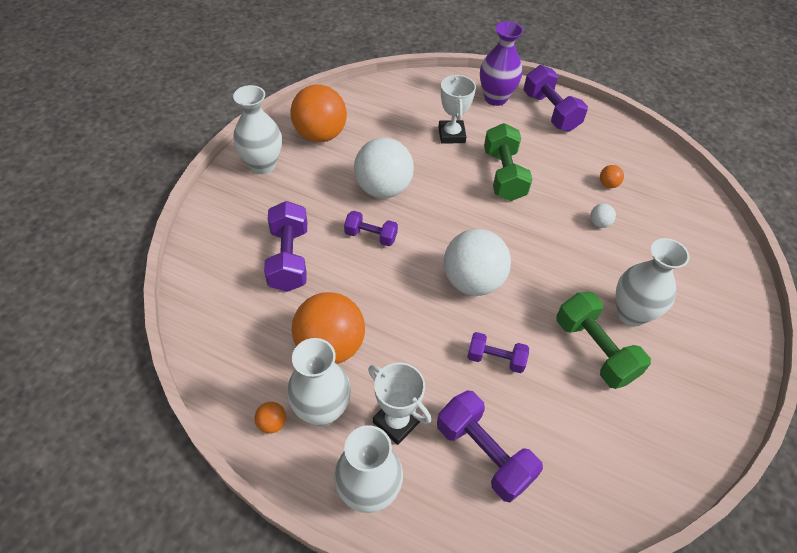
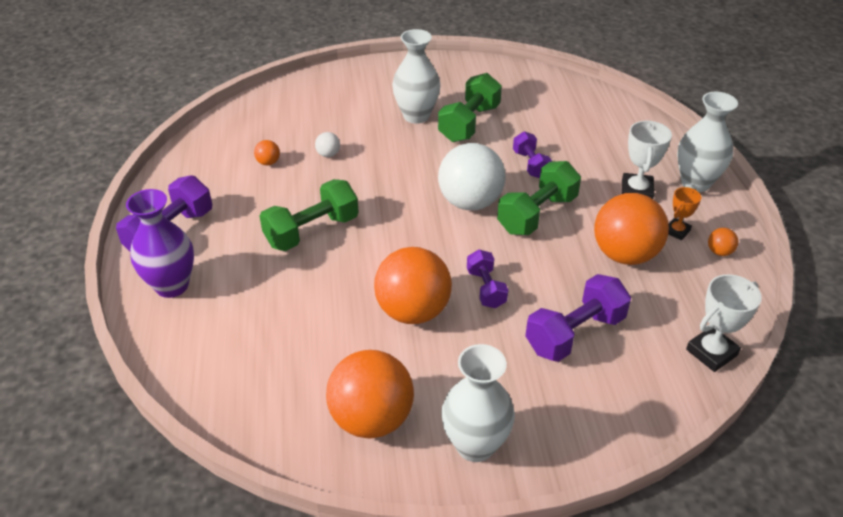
camera: 120 degrees left, 10 degrees down
(322, 410) = (677, 231): white vase -> orange trophy
(383, 189) = (413, 311): white ball -> orange ball
(424, 318) = (537, 214): none -> green dumbbell
(451, 135) = (274, 295): white trophy -> white trophy (711, 352)
(483, 453) = (607, 145): purple dumbbell -> none

